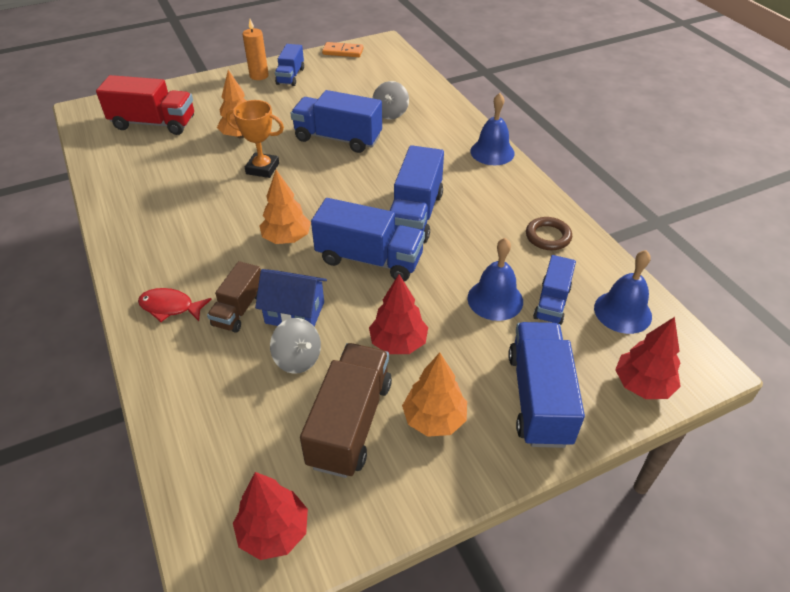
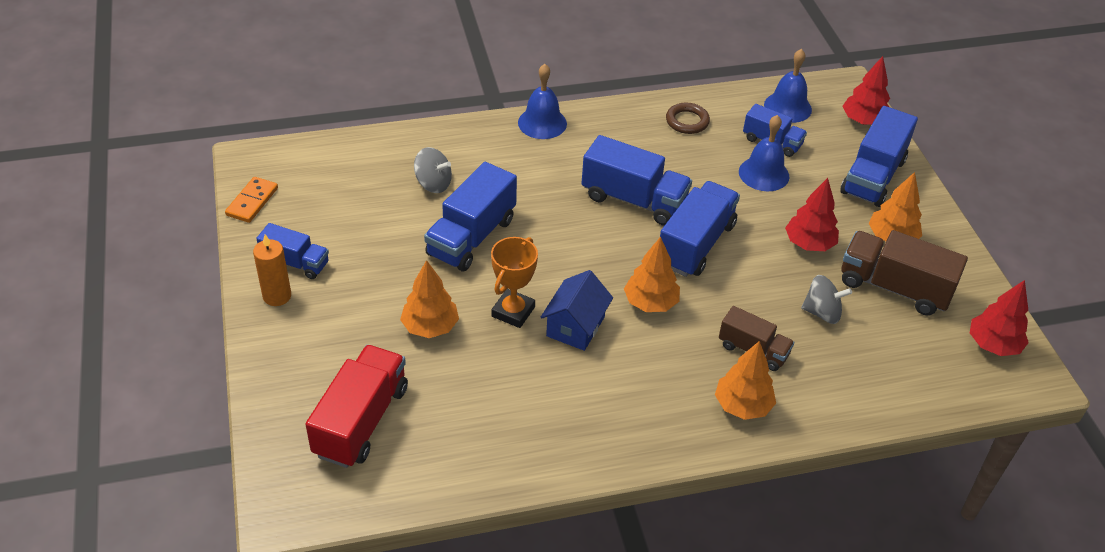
camera: 80 degrees left, 0 degrees up
(170, 307) = (742, 406): red fish -> orange tree
(295, 313) = (763, 308): blue house -> blue house (575, 326)
(298, 359) = (822, 312): grey spinning top -> grey spinning top turned 45 degrees clockwise
(538, 398) = (873, 176): blue truck -> blue truck turned 75 degrees counterclockwise

